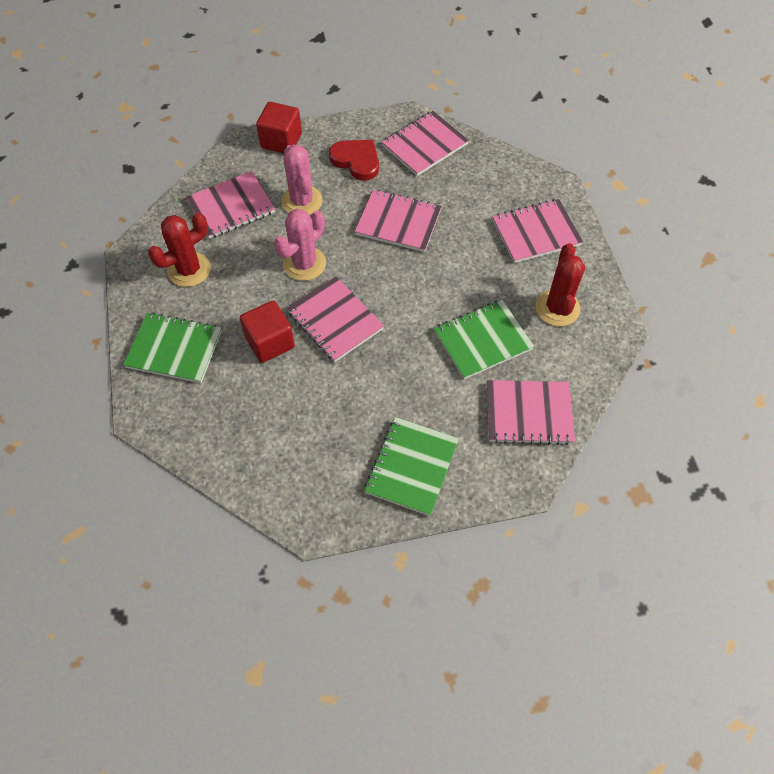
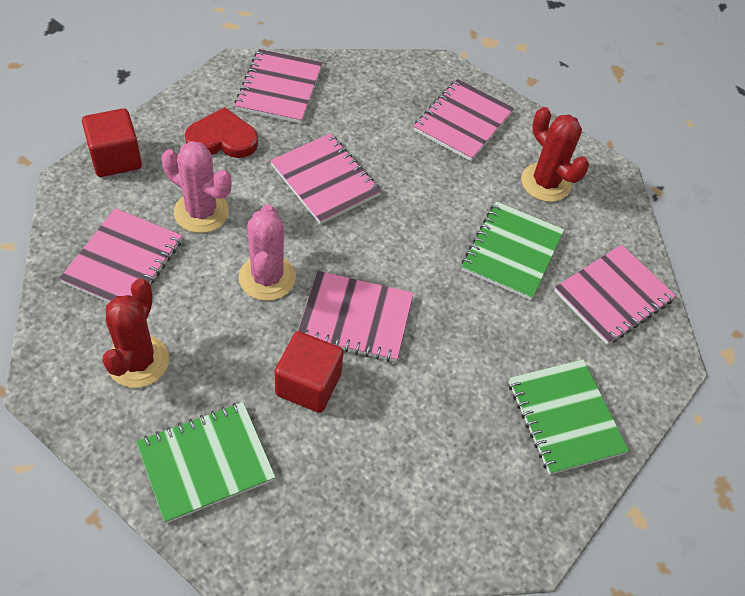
camera: 45 degrees left, 5 degrees down
(398, 222) = (325, 180): pink notebook -> pink notebook turned 75 degrees clockwise

